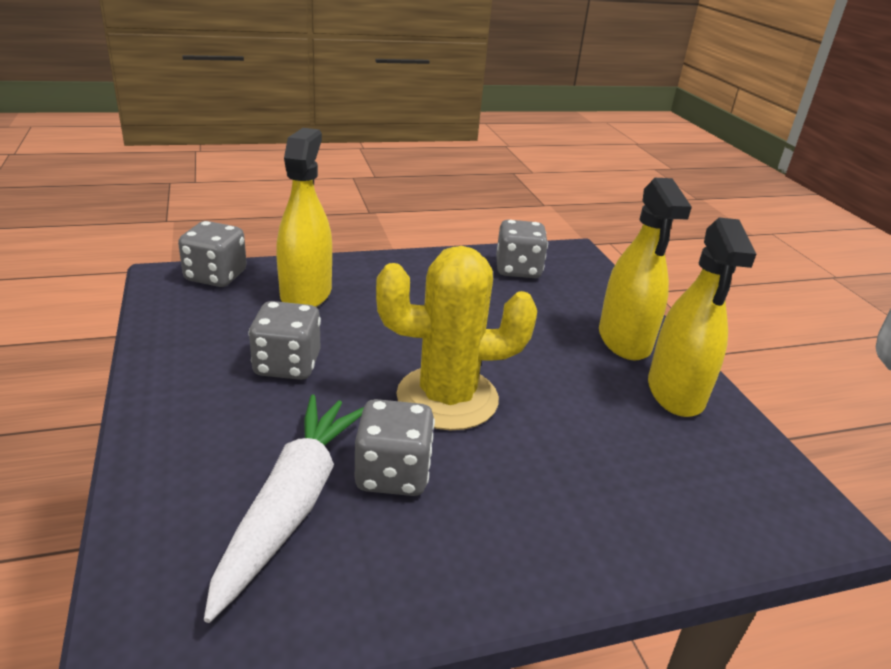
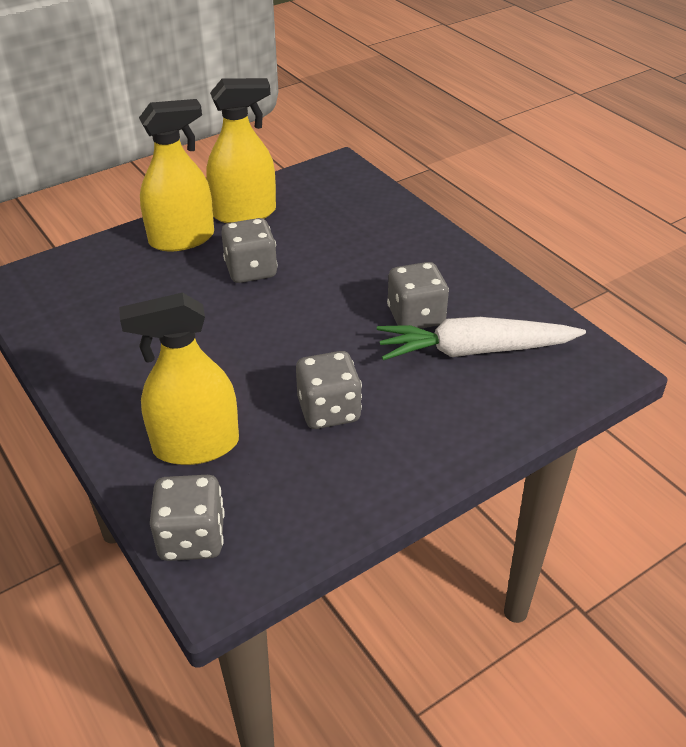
camera: 105 degrees left, 10 degrees up
(447, 398) = (317, 311): yellow cactus -> none
(518, 270) = (71, 312): grey dice -> grey dice (251, 270)

